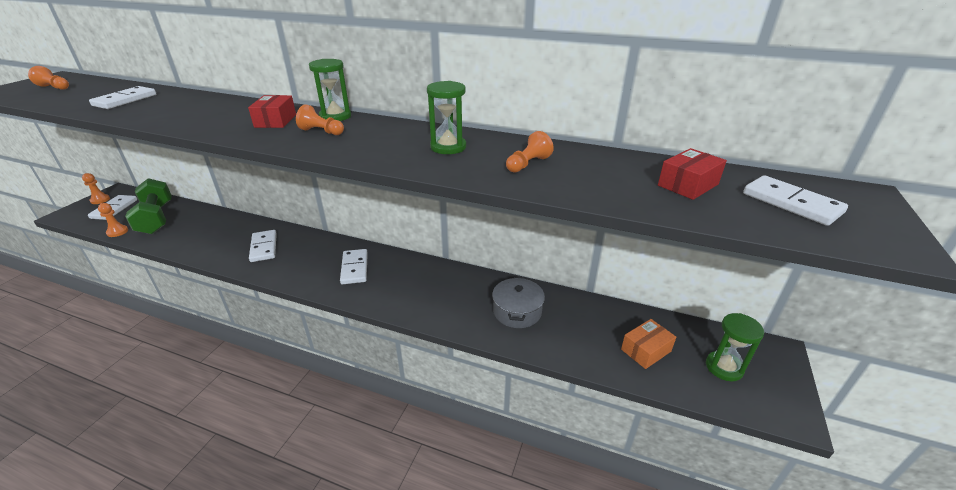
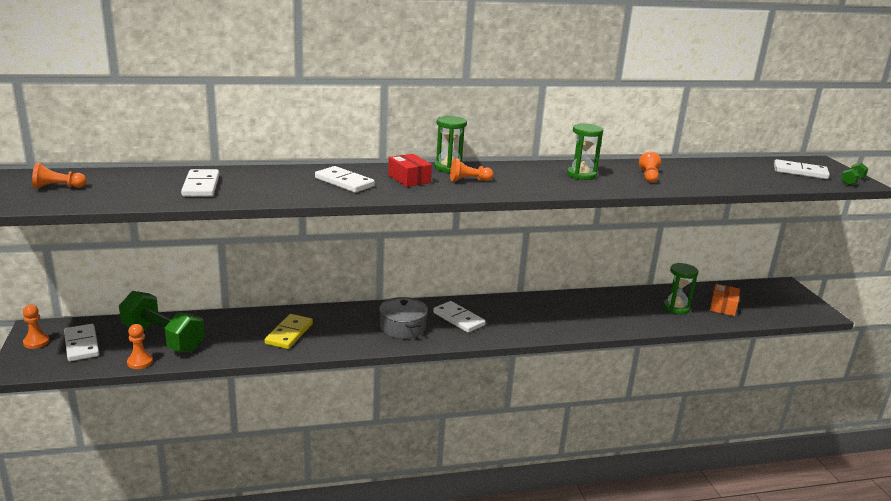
camera: 35 degrees left, 10 degrees down
(224, 240) = (289, 334): none -> yellow domino
(264, 247) = (344, 328): white domino -> white domino (344, 182)
(517, 311) = (622, 310): grey pot -> grey pot (403, 327)
(688, 185) = (745, 172): red box -> none
(724, 367) = (770, 302): green hourglass -> green hourglass (676, 308)
(877, 241) = (852, 182): none -> green dumbbell

